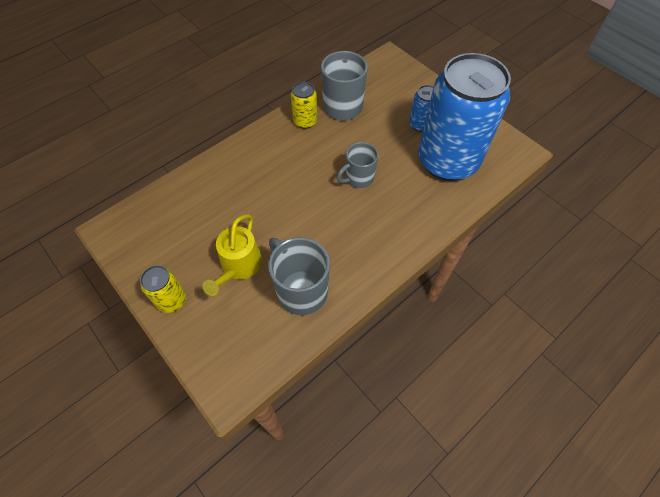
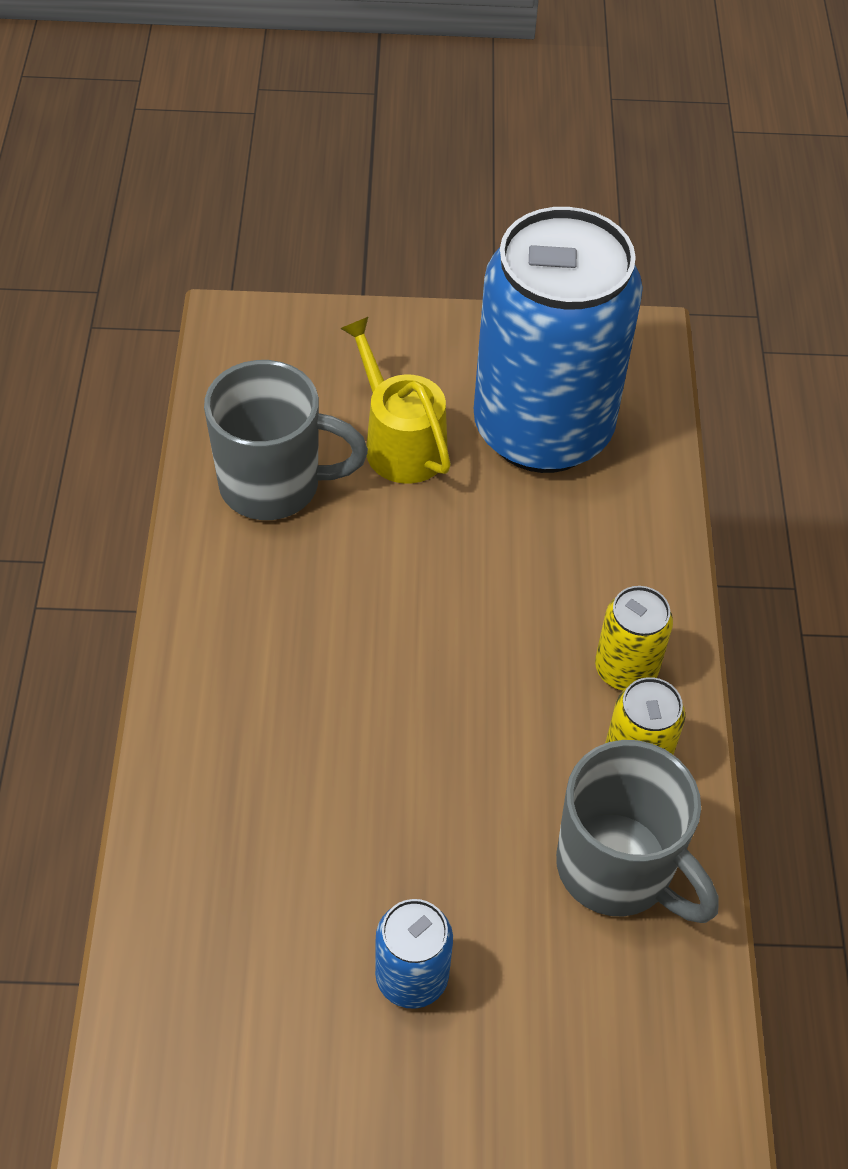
camera: 130 degrees right, 5 degrees down
(171, 300) = (428, 341): yellow can -> yellow can (625, 669)
(358, 178) = (394, 731): grey mug -> none
(447, 161) = (267, 928): blue can -> blue can (542, 429)

